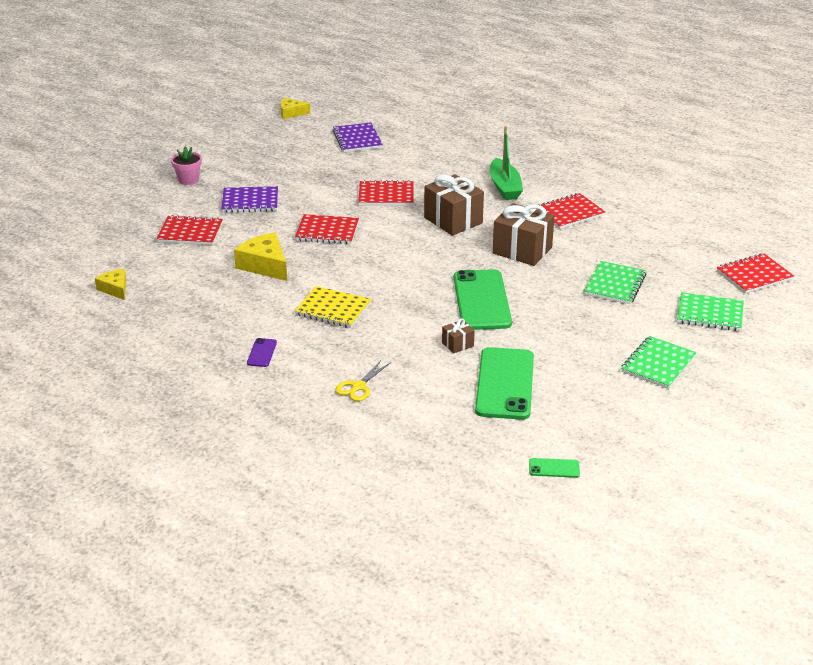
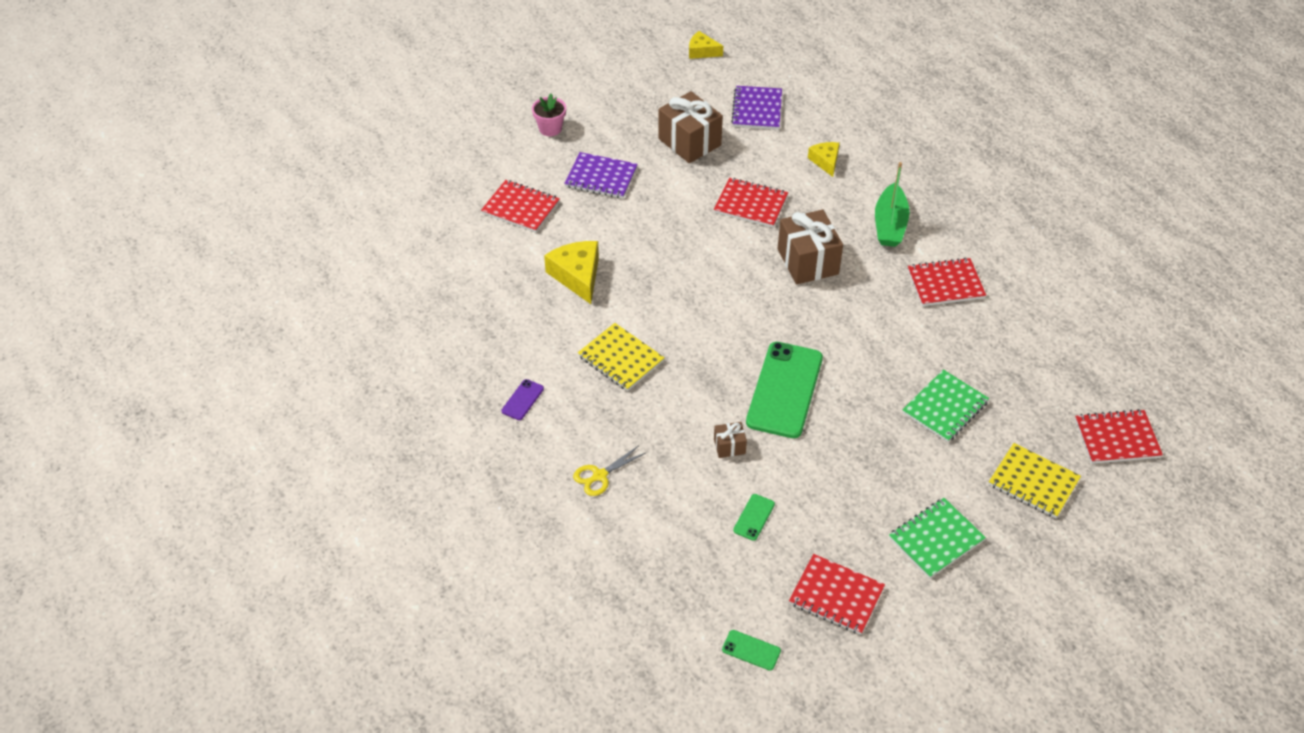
camera: 20 degrees right, 15 degrees up
(115, 289) = (414, 269): yellow cheese -> yellow cheese (825, 161)
(327, 231) = (663, 243): red notebook -> red notebook (836, 596)
(505, 384) = (754, 517): green phone -> green phone, size x0.42
(522, 250) = (864, 327): brown gift -> brown gift (689, 142)
(710, 314) = (1033, 482): green notebook -> yellow notebook

